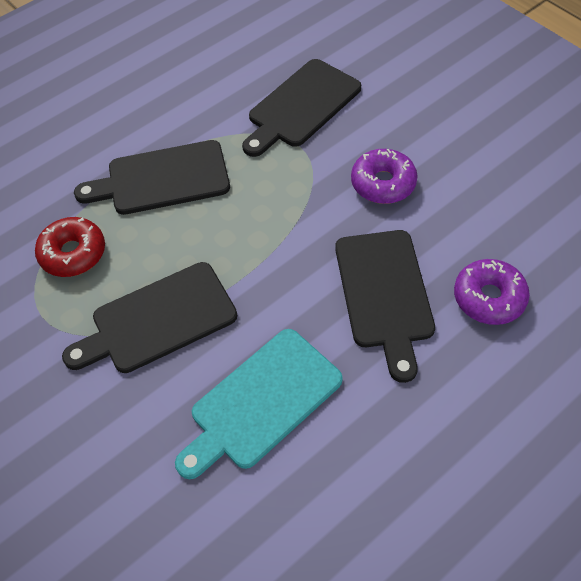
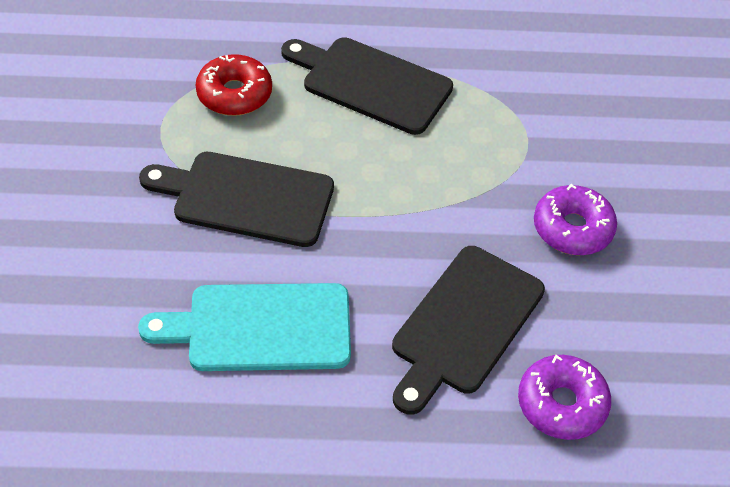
camera: 35 degrees right, 5 degrees down
(301, 106) = (569, 105): black cutting board -> none

